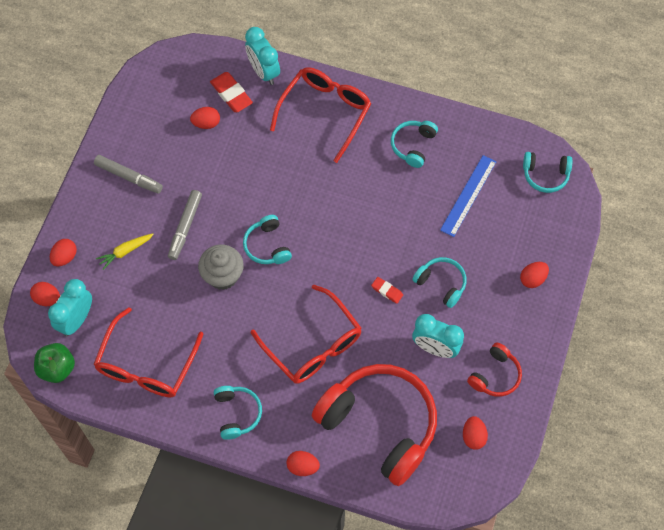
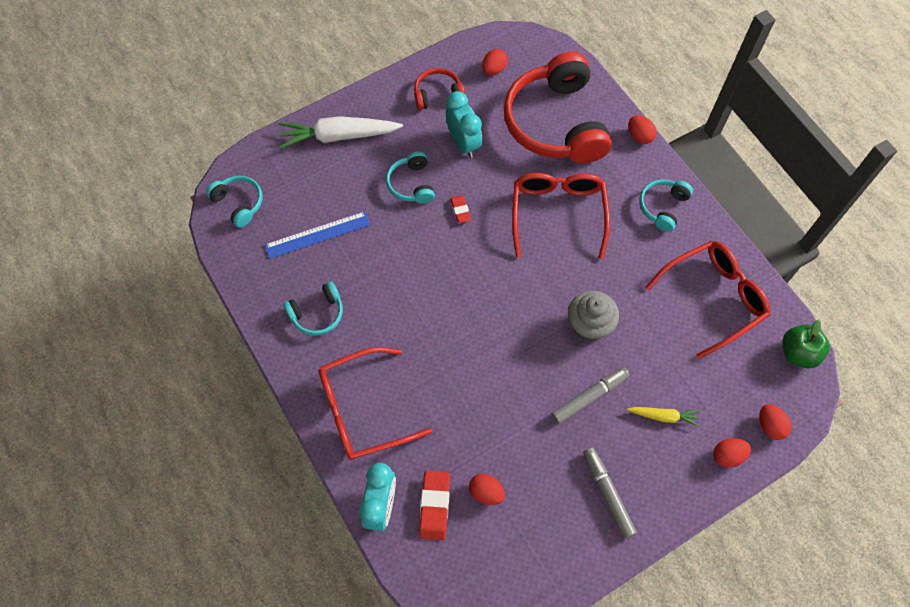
camera: 140 degrees left, 0 degrees up
(76, 320) = (753, 384): turquoise clock -> none
(267, 246) = (528, 322): turquoise headphones -> none
(532, 279) = (338, 136): red egg -> white carrot

